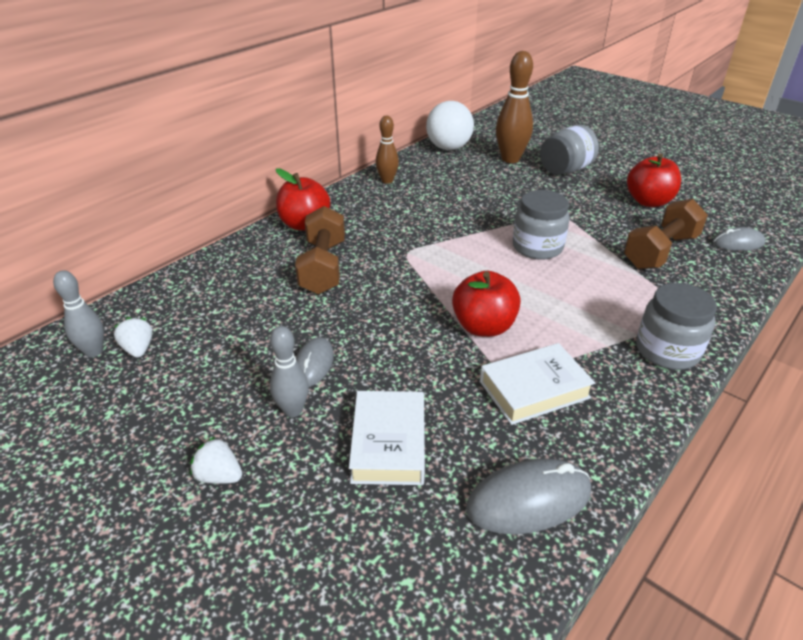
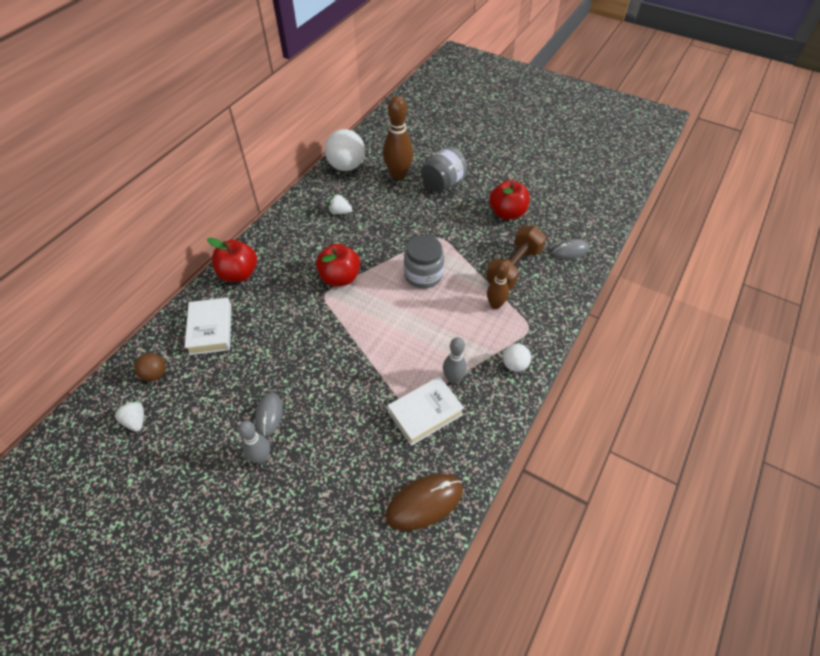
camera: 10 degrees left, 15 degrees up
(94, 351) = (102, 428): grey bowling pin -> grey bowling pin (453, 378)
(178, 305) = (155, 374): none -> brown ball
(219, 476) = (221, 519): white strawberry -> white strawberry (340, 212)
(323, 267) = (261, 318): brown dumbbell -> none
(387, 181) = (299, 213): brown bowling pin -> brown bowling pin (495, 305)
(388, 443) = (331, 474): white book -> white book (210, 329)
(483, 327) = (387, 361): red apple -> red apple (340, 278)
(529, 500) = (424, 502): grey mouse -> brown mouse
(667, 351) = (514, 365): grey jar -> white ball

